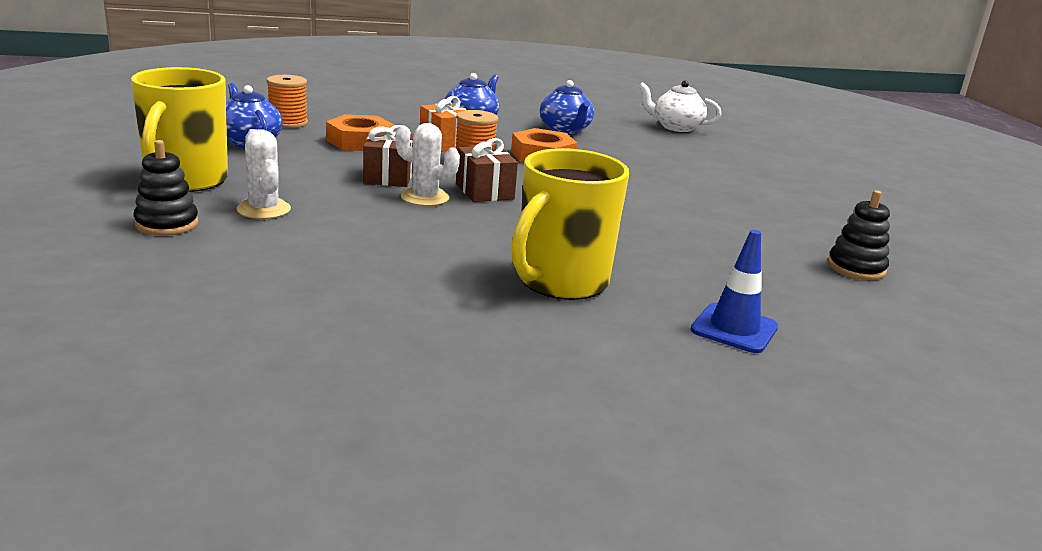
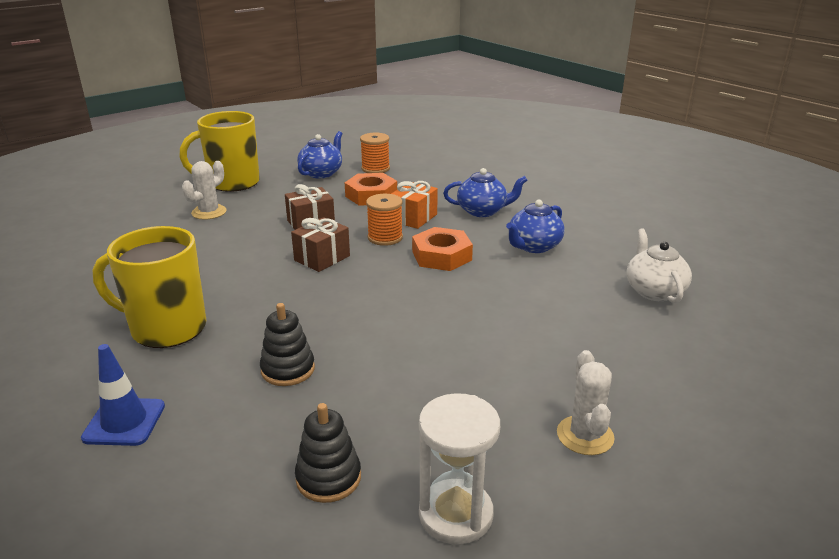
camera: 65 degrees right, 5 degrees up
(167, 224) = (163, 201): black stacking toy -> black stacking toy (288, 369)
(425, 197) = (283, 244): white cactus -> white cactus (585, 435)
(908, 243) = (455, 514): none -> white hourglass

